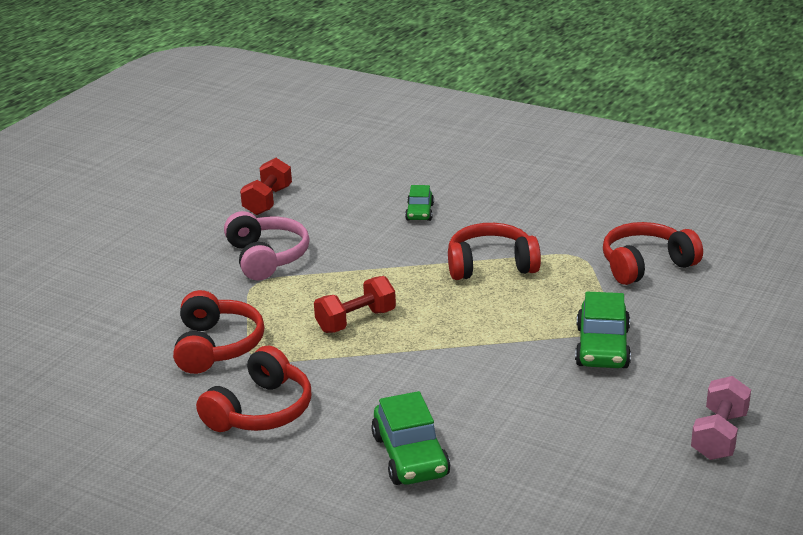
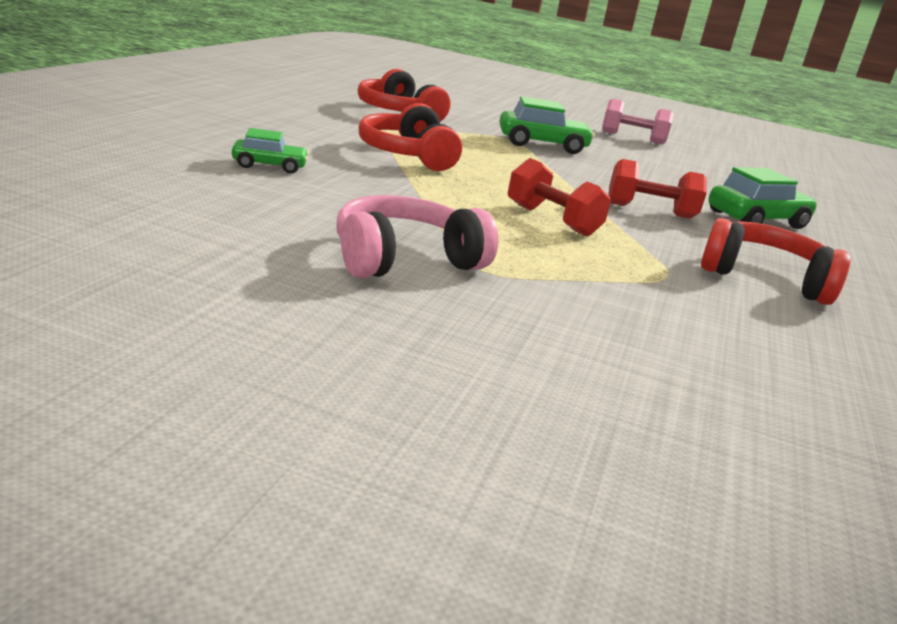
camera: 105 degrees left, 5 degrees down
(217, 346) = (663, 300): red headphones -> none
(268, 201) = (192, 249): red dumbbell -> red dumbbell (650, 211)

